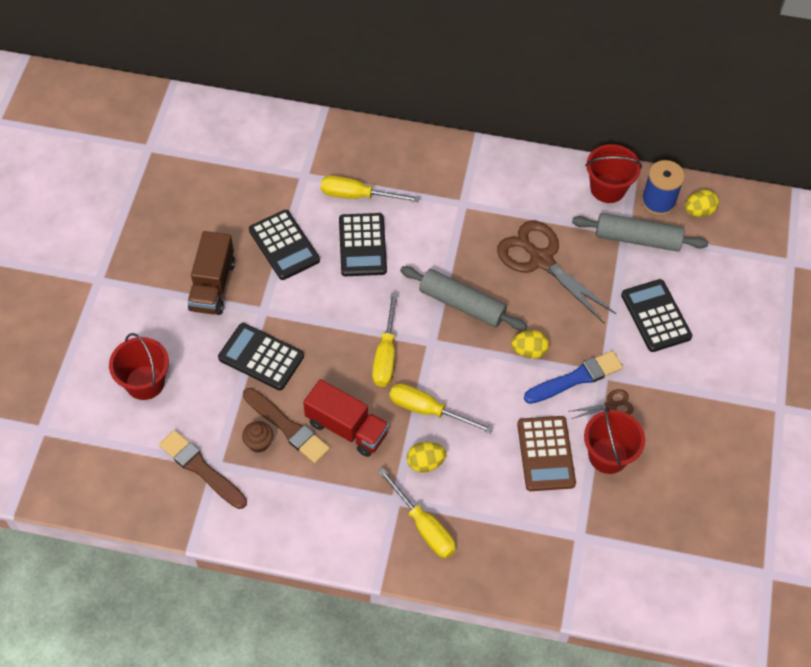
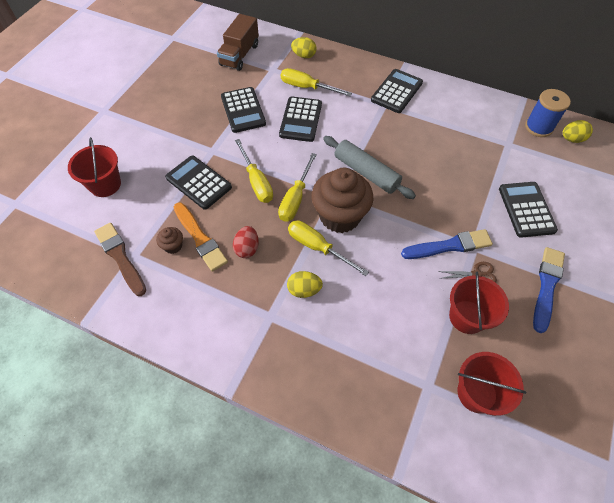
camera: 15 degrees right, 0 degrees up
(212, 285) = (181, 127): brown truck -> brown truck (239, 55)
(287, 427) = (200, 238): brown brush -> orange brush
(346, 428) = (247, 248): red truck -> red egg
(424, 526) = (287, 345): yellow screwdriver -> yellow screwdriver (256, 181)
(444, 367) = (340, 216): none -> brown cupcake
(475, 181) = (396, 91): none -> black calculator
(529, 351) = (413, 217): yellow egg -> yellow egg (304, 56)
(541, 260) = (437, 152): brown scissors -> none
(546, 454) = (411, 304): brown calculator -> none
(607, 188) = (499, 112): red bucket -> red bucket (477, 393)
(637, 239) = (518, 150): grey rolling pin -> none
(688, 403) = (547, 286): none -> blue brush

